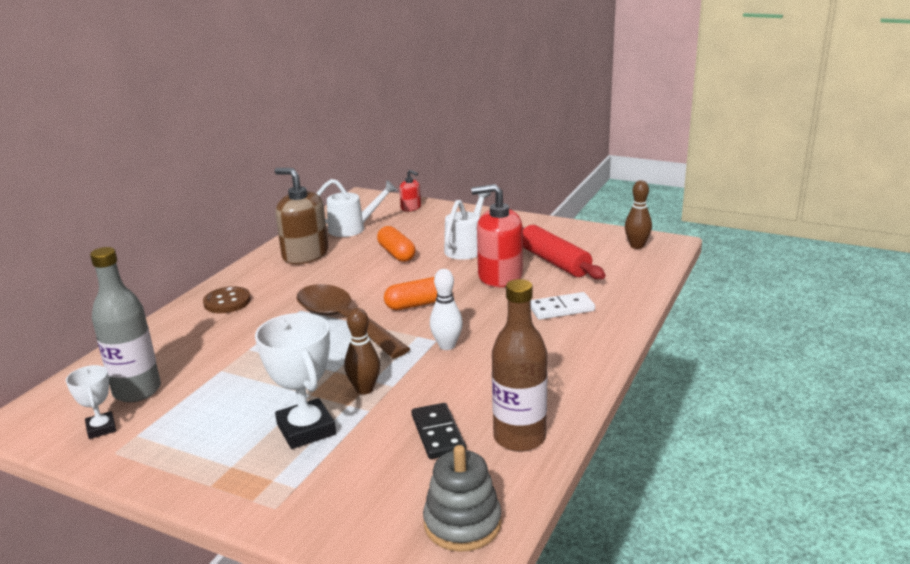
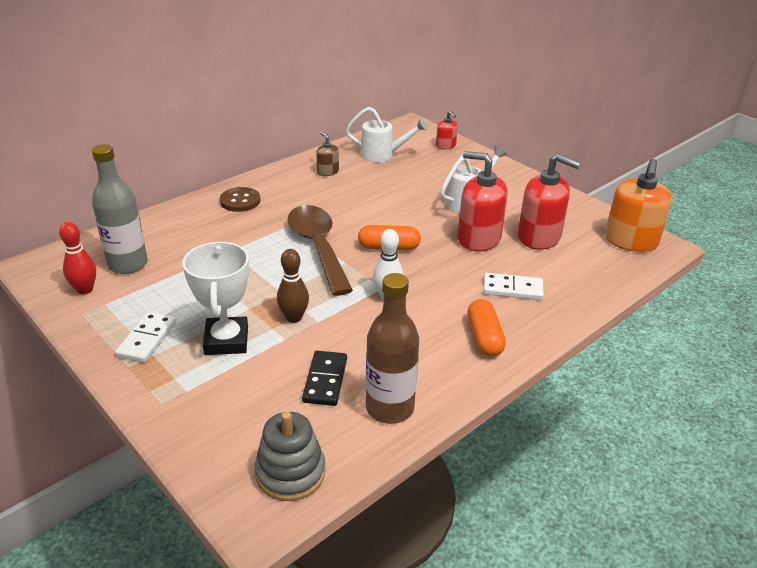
camera: 20 degrees right, 10 degrees up
(101, 428) = (85, 290): white trophy -> red bowling pin
(213, 454) = (147, 339): none -> white domino
(305, 255) = (327, 172): brown soap dispenser -> brown soap dispenser, size x0.50
(396, 253) = (403, 190): orange capsule -> orange capsule (484, 337)
(554, 262) = (539, 237): red rolling pin -> red soap dispenser
(637, 246) = (630, 241): brown bowling pin -> orange soap dispenser

